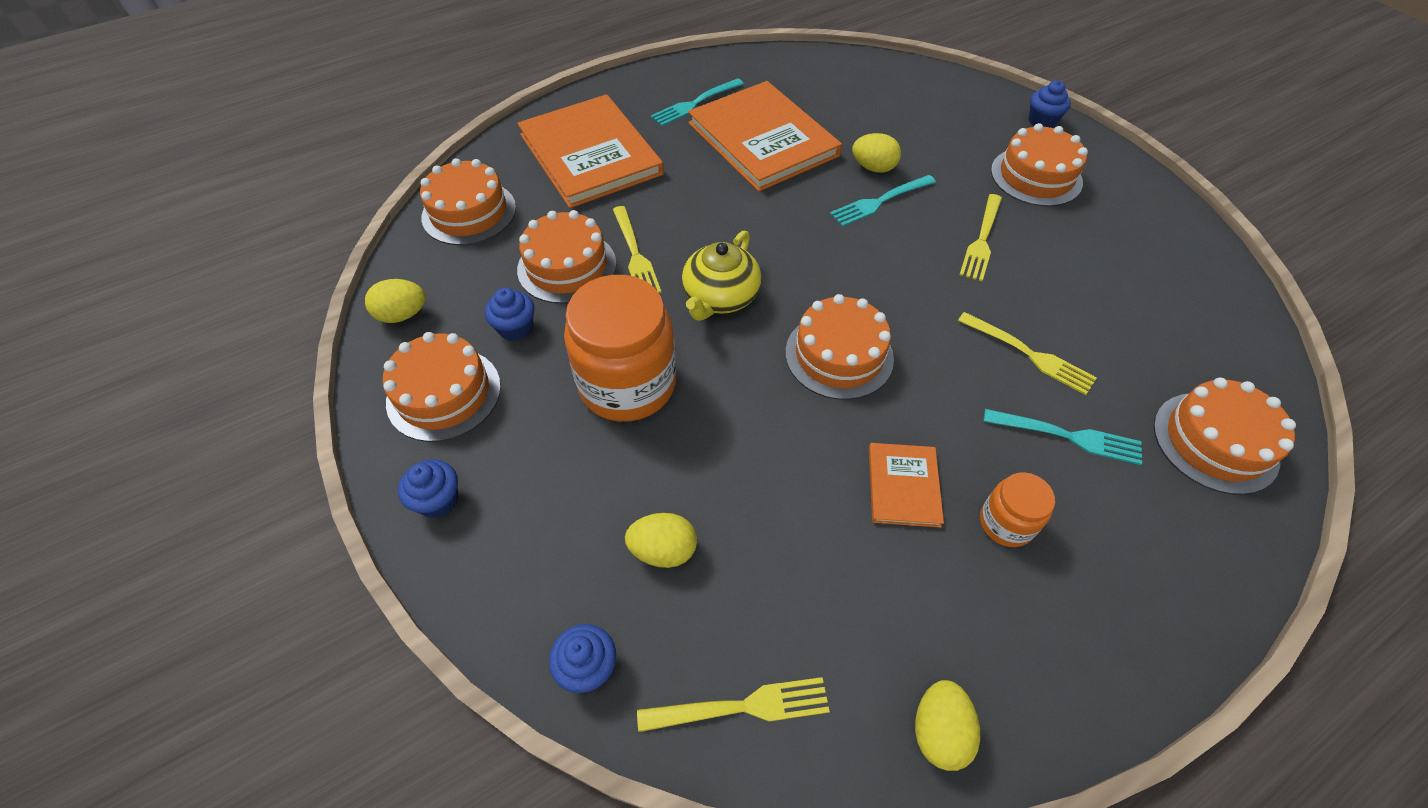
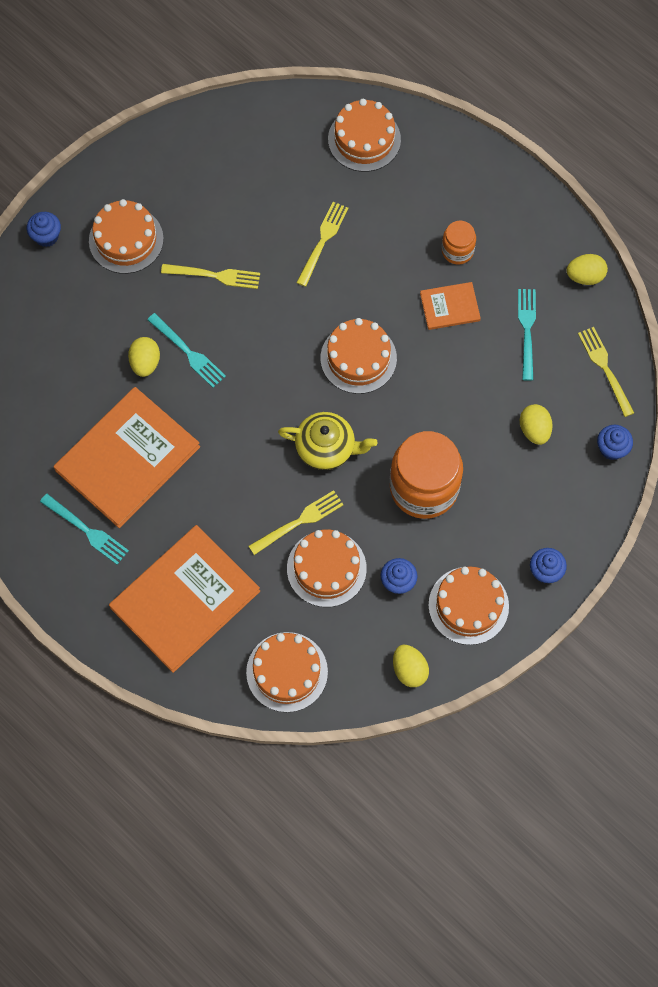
camera: 105 degrees left, 15 degrees up
(1067, 436) = (384, 218): turquoise fork -> turquoise fork (527, 330)

